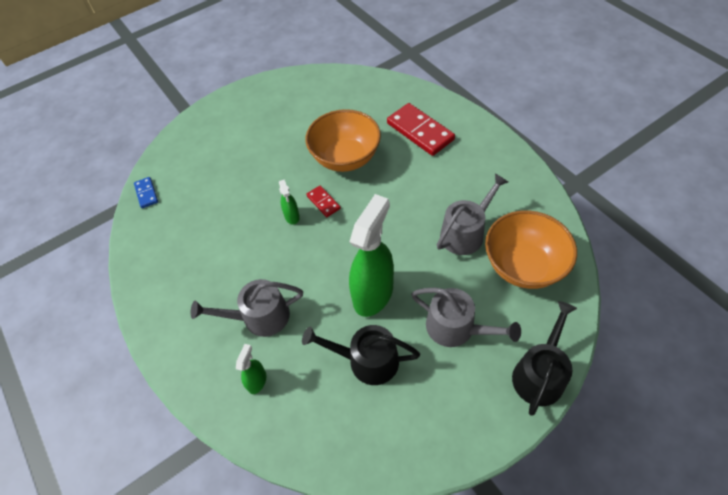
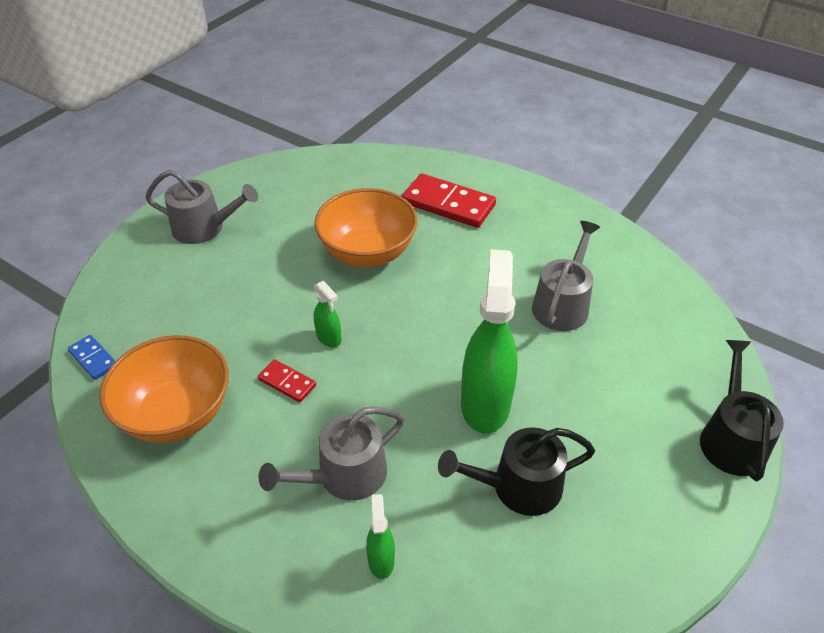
camera: 25 degrees left, 10 degrees down
(323, 202) = (364, 311): red domino -> red domino (287, 382)
(456, 328) = (608, 415): grey watering can -> grey watering can (204, 228)
(523, 266) = (648, 324): orange bowl -> orange bowl (177, 414)

